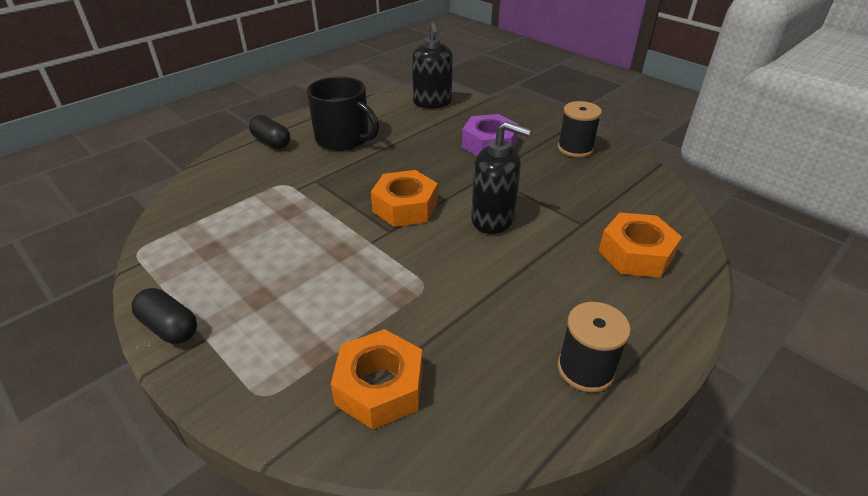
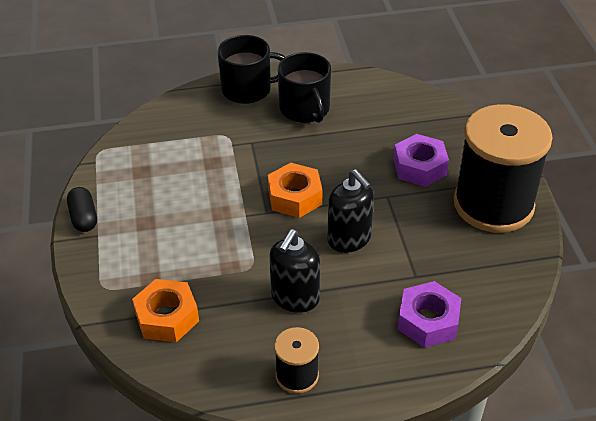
camera: 35 degrees right, 5 degrees up
(271, 142) = (248, 90): black capsule -> black mug
(432, 102) = (416, 98): black soap dispenser -> black soap dispenser (295, 298)
(575, 148) = (493, 204): black spool -> black spool, size x2.20
(636, 254) = (428, 321): orange nut -> purple nut

